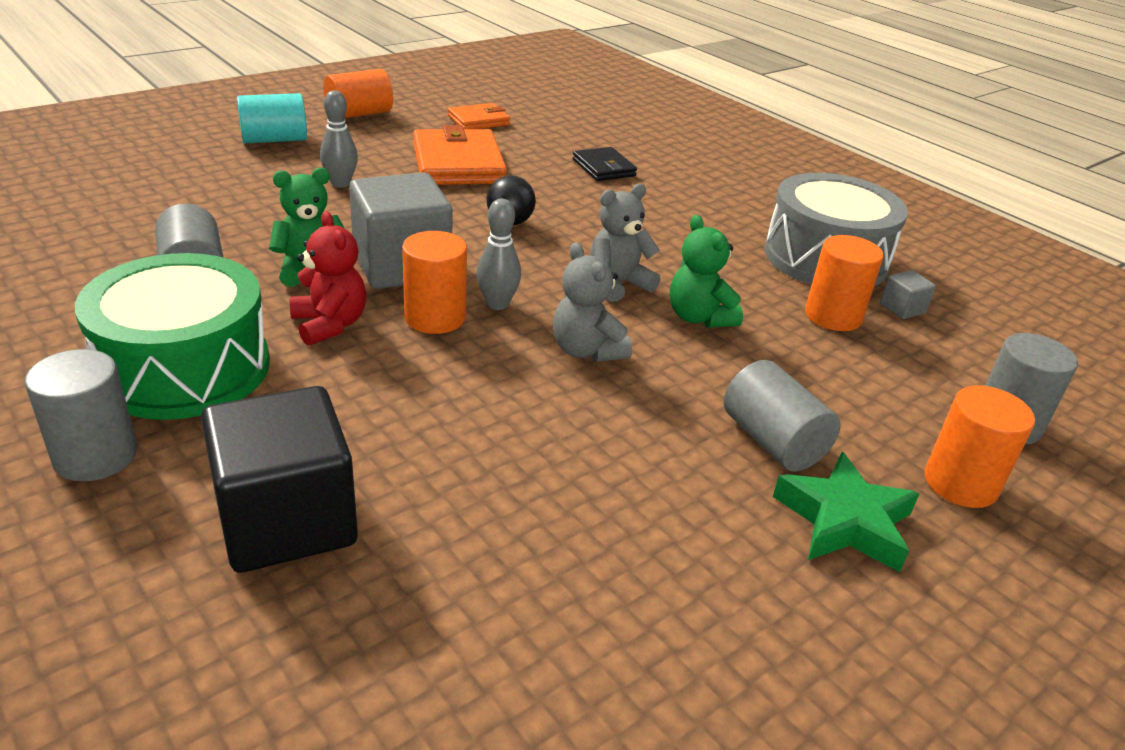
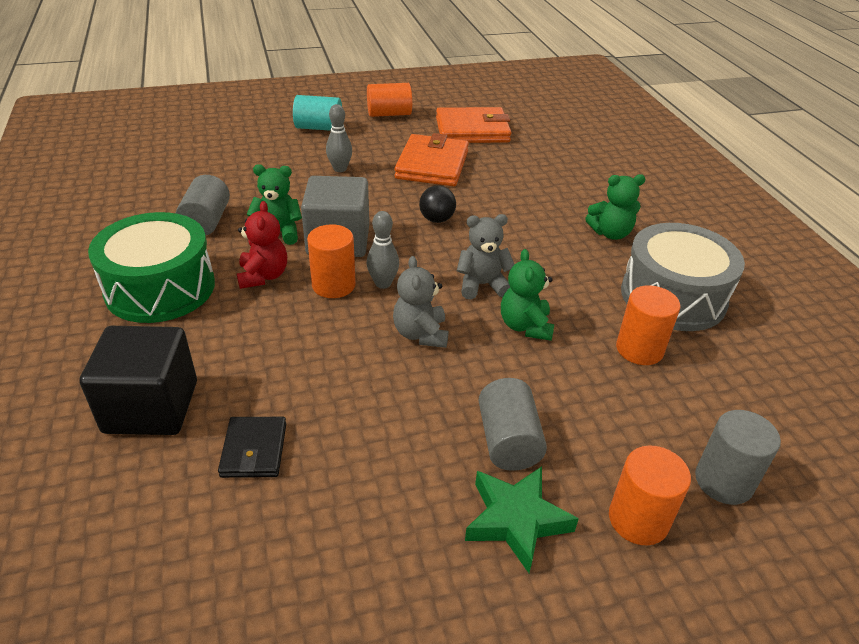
camera: 25 degrees right, 5 degrees up
(95, 456) = (78, 335): grey cylinder -> none
(478, 120) = (472, 130): orange wallet -> orange wallet, size x1.77
(603, 168) = (541, 184): black wallet -> black wallet (254, 450)
(716, 206) = (610, 233): none -> green teddy bear
(902, 309) = (708, 356): grey cube -> none

